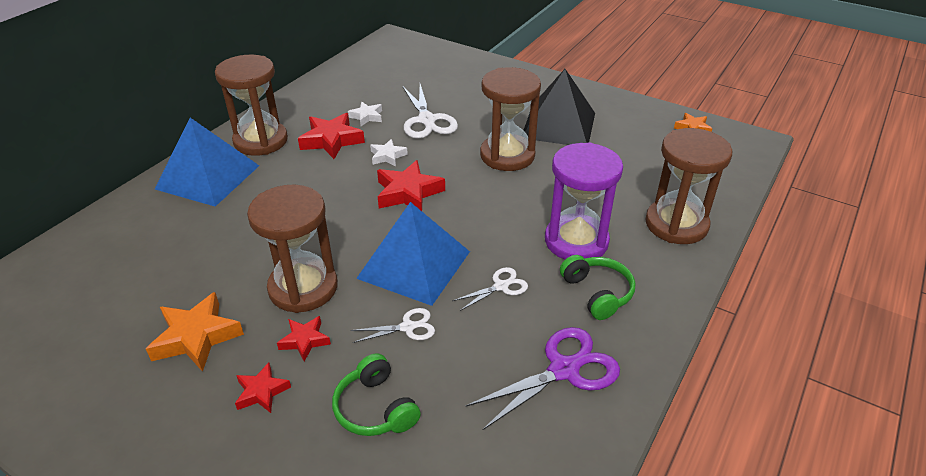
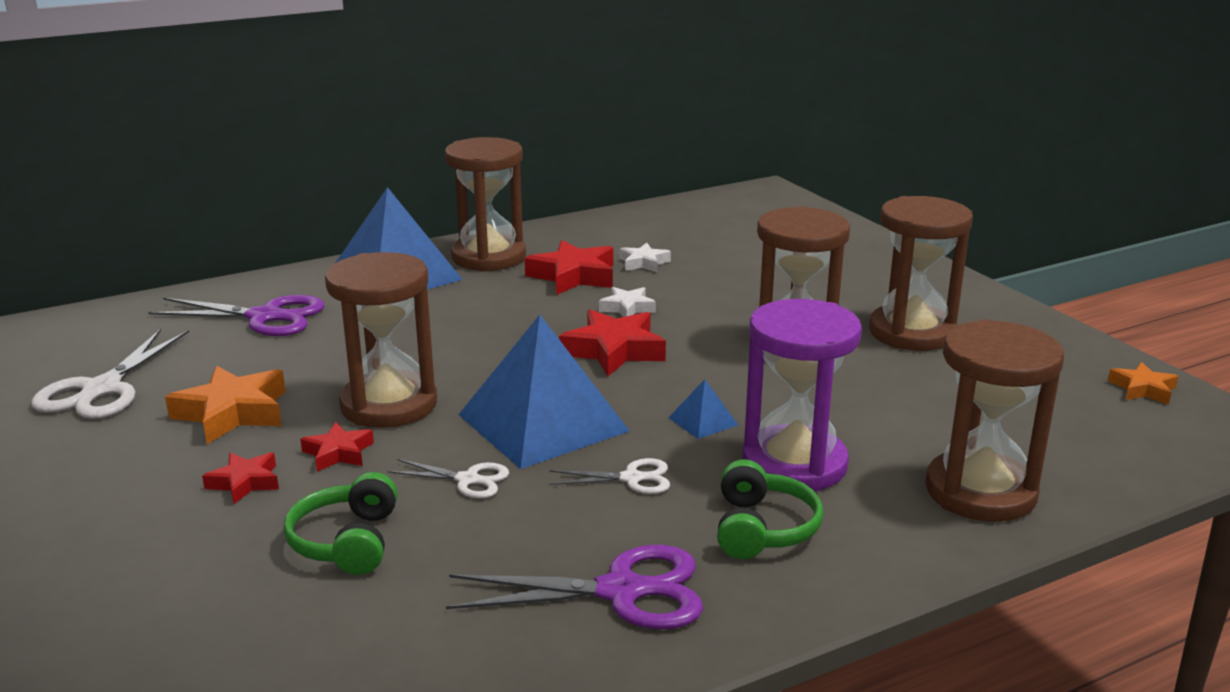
camera: 30 degrees right, 15 degrees down
(141, 244) = (265, 317): none -> purple scissors
(427, 120) = (720, 284): white scissors -> white scissors (102, 389)
(504, 228) = (703, 421): none -> blue pyramid
(558, 125) = (912, 332): black pyramid -> brown hourglass

